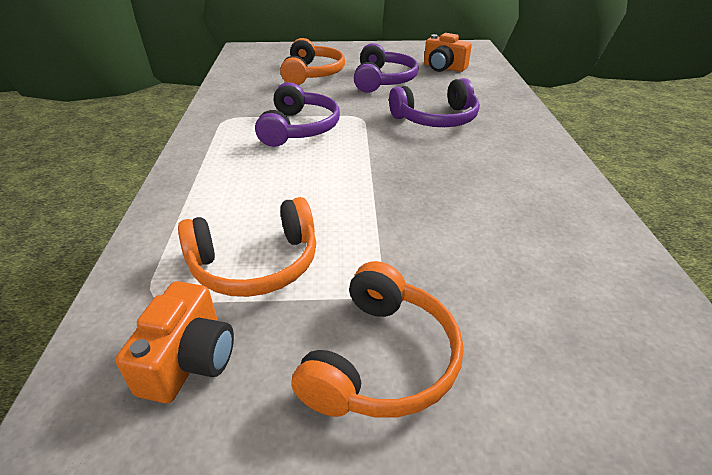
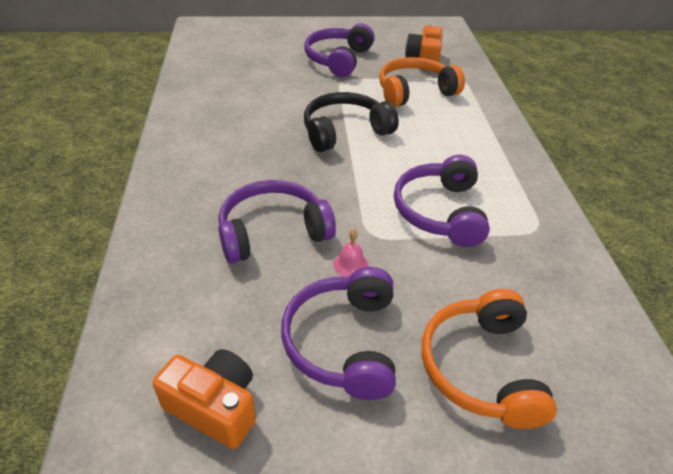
camera: 175 degrees right, 5 degrees up
(376, 197) = (344, 131): none -> black headphones
(377, 104) = (351, 265): none -> pink bell
(382, 360) = (338, 59): orange headphones -> purple headphones

